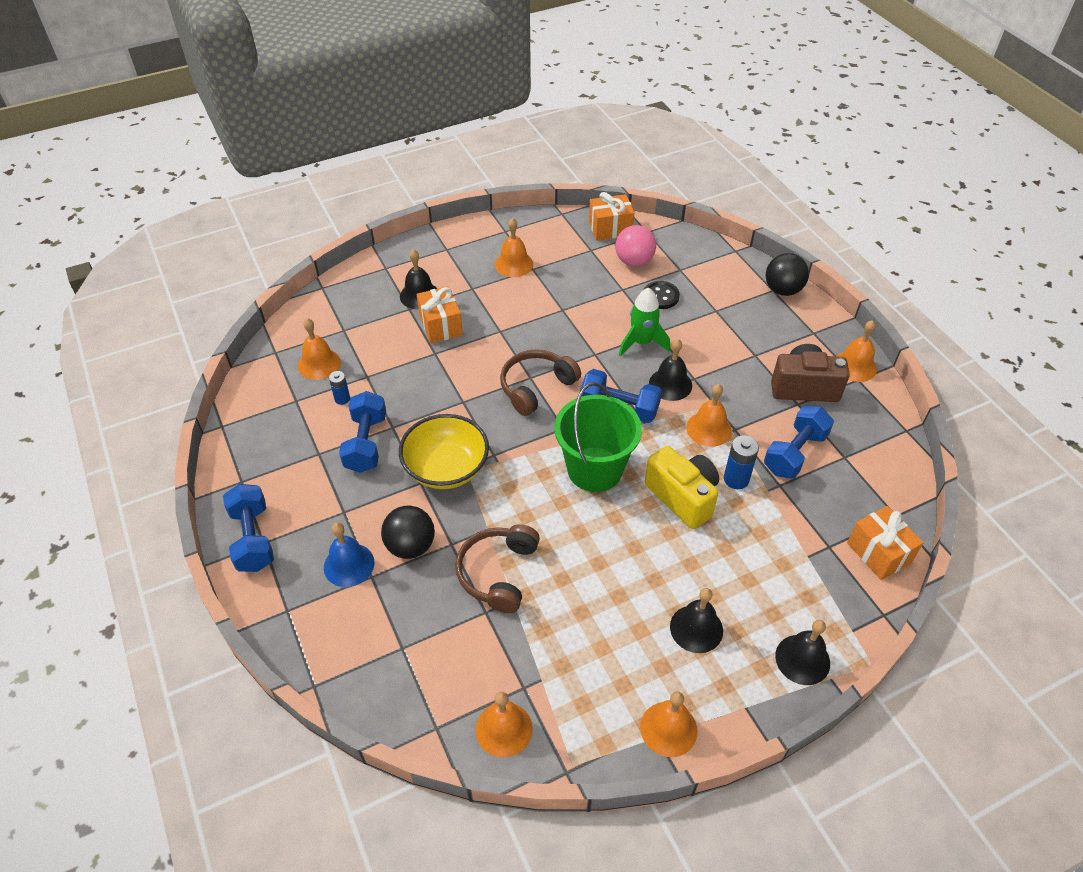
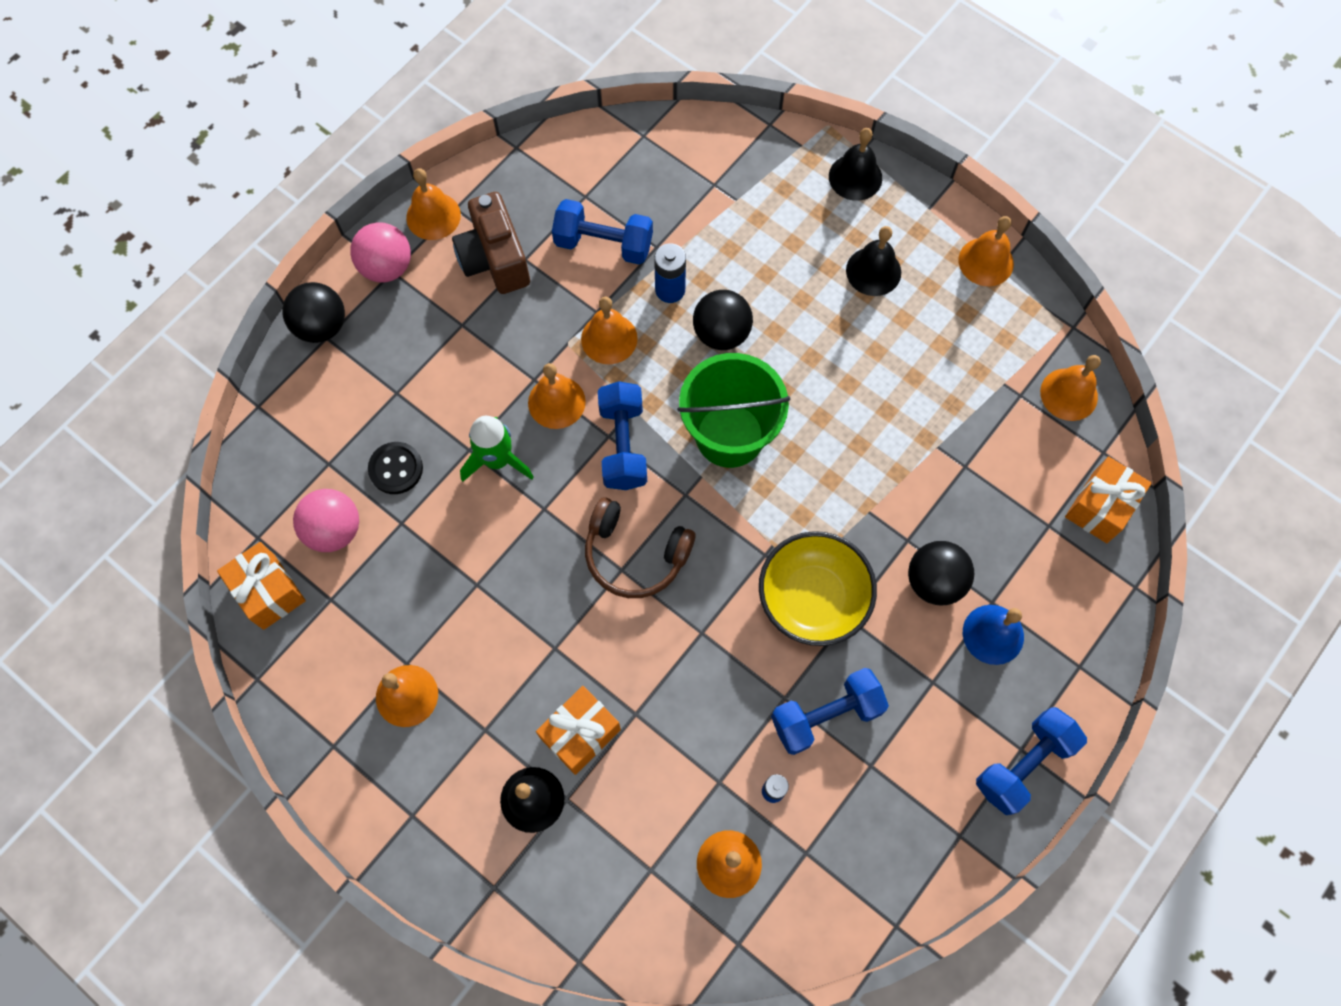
camera: 115 degrees left, 20 degrees up
(498, 573) = (915, 475): brown headphones -> none
(670, 384) = (556, 402): black bell -> orange bell
(683, 497) = (721, 333): yellow camera -> black ball
(818, 331) = (387, 267): none -> pink ball
(878, 553) = (699, 141): orange gift -> orange gift (1100, 507)

